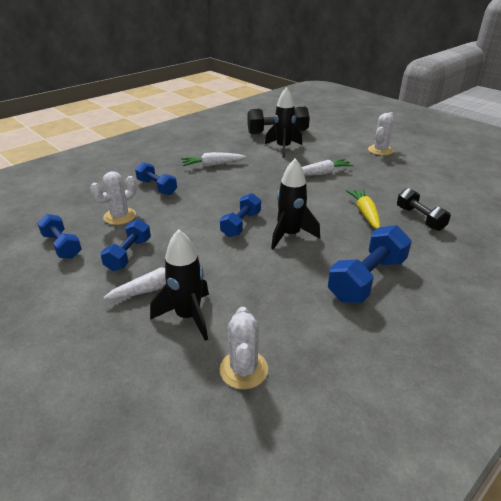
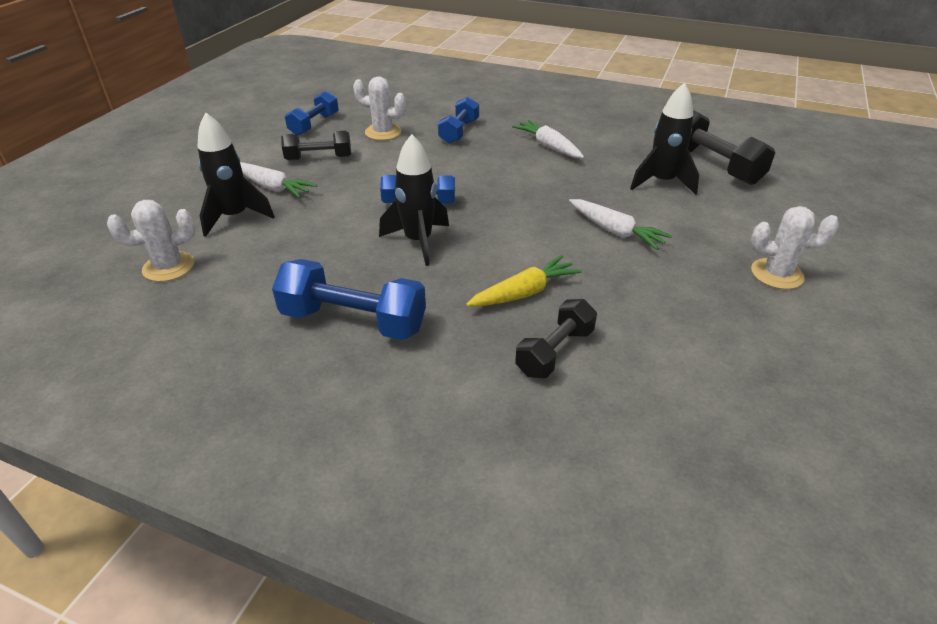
camera: 65 degrees right, 5 degrees up
(129, 254) = (319, 158): blue dumbbell -> black dumbbell

